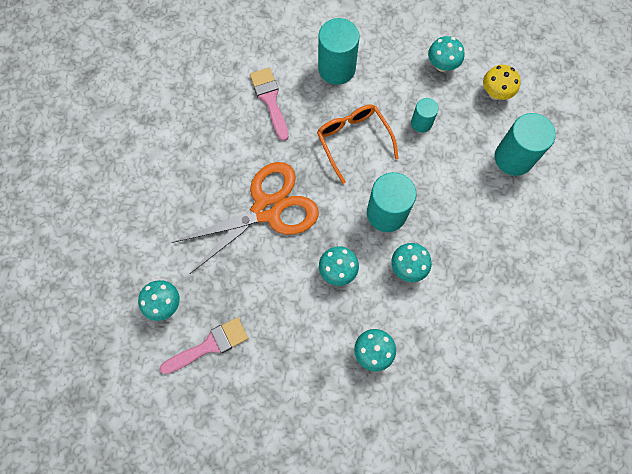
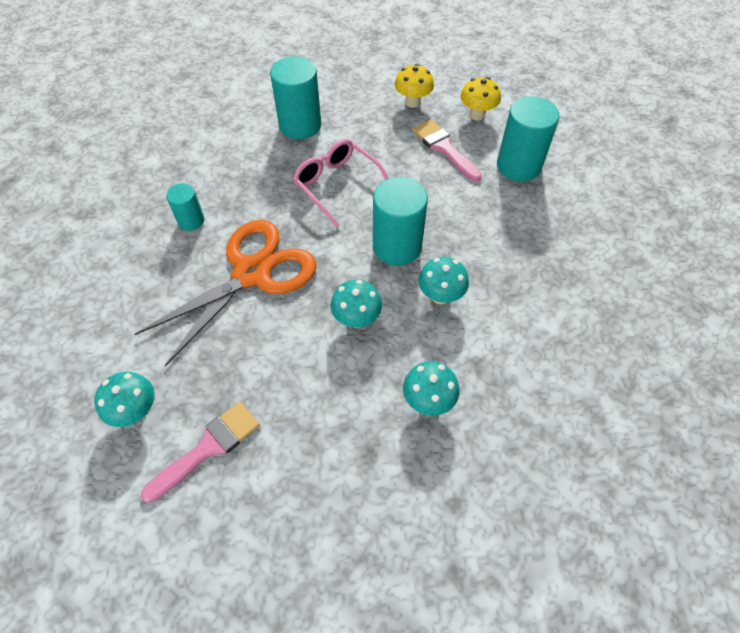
camera: 15 degrees left, 15 degrees down
(270, 100) = (231, 167): pink brush -> pink brush (444, 148)
(353, 140) = (337, 185): orange glasses -> pink glasses
(421, 123) = (408, 155): turquoise cylinder -> turquoise cylinder (191, 220)
(442, 65) = (412, 102): turquoise mushroom -> yellow mushroom

